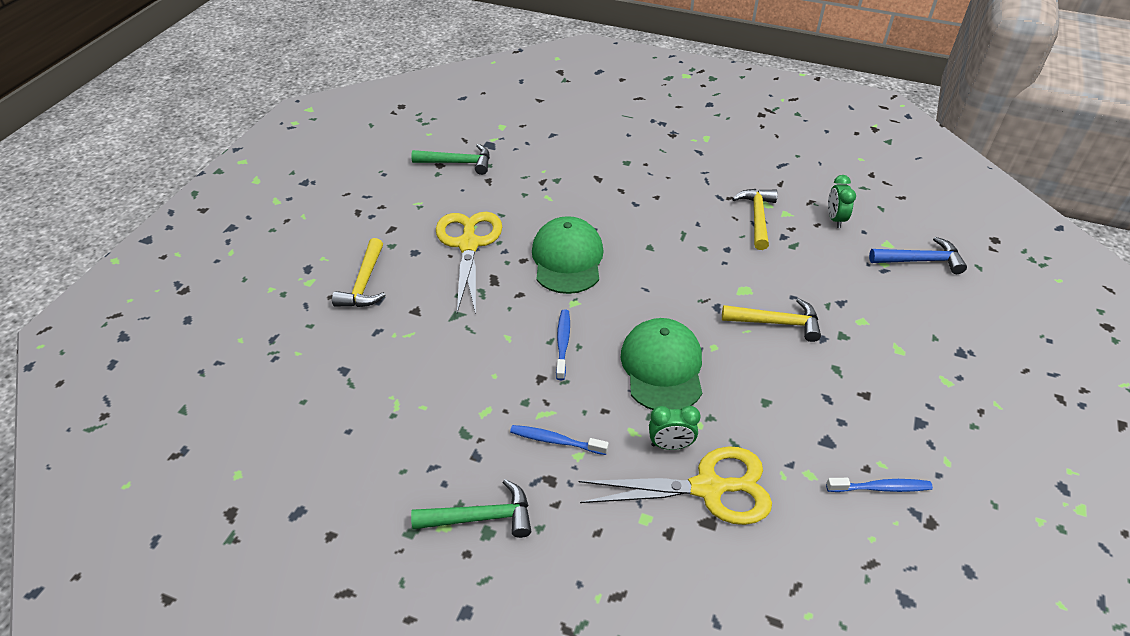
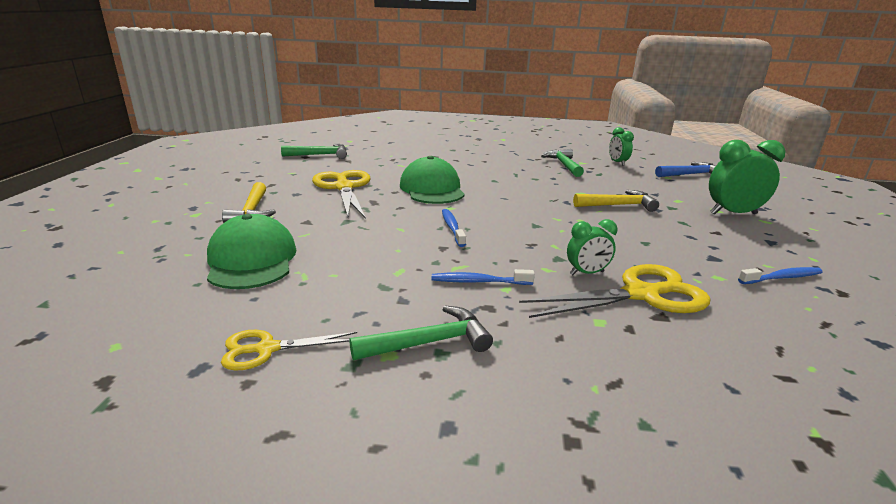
camera: 15 degrees left, 20 degrees down
(349, 500) = (267, 349): none -> yellow scissors
(662, 367) = (546, 233): green cap -> green cap (252, 260)
(757, 217) = (564, 165): yellow hammer -> green hammer
(914, 360) = (733, 214): none -> green clock

